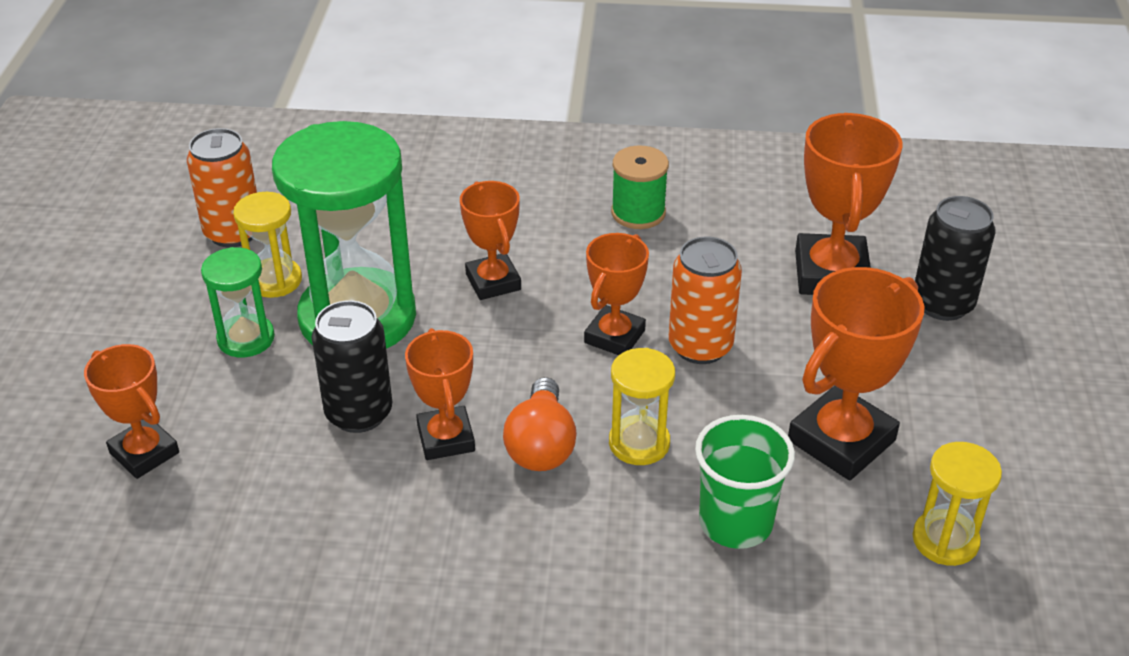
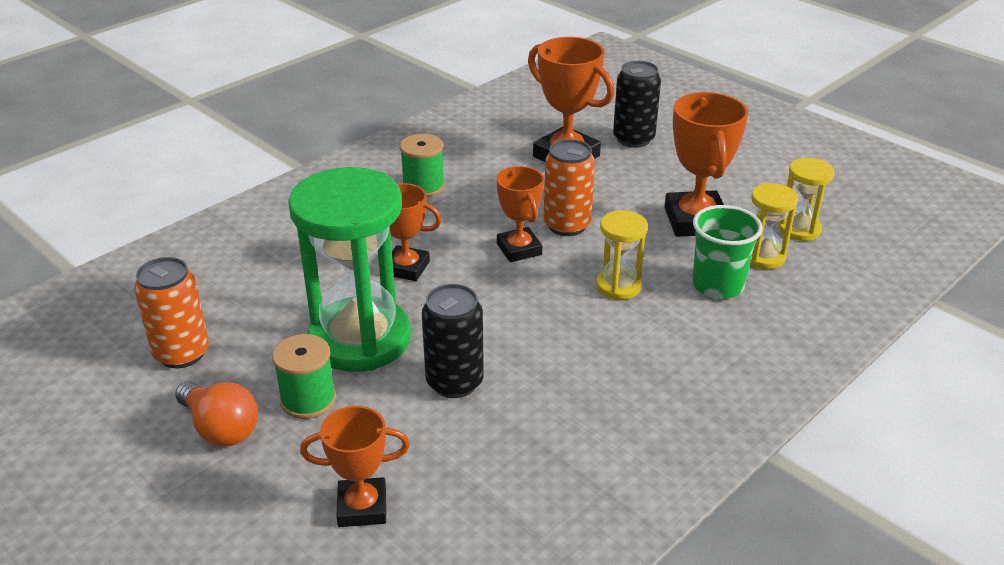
camera: 50 degrees left, 5 degrees down
(246, 338) = (308, 400): green hourglass -> green spool
(274, 280) = (265, 358): yellow hourglass -> yellow hourglass (763, 256)
(446, 438) = (525, 356): orange trophy -> none
(541, 445) = (577, 322): orange light bulb -> orange light bulb (221, 428)

